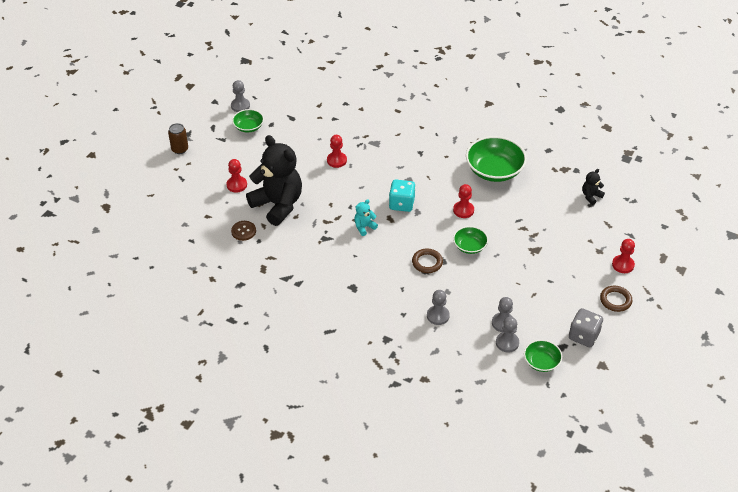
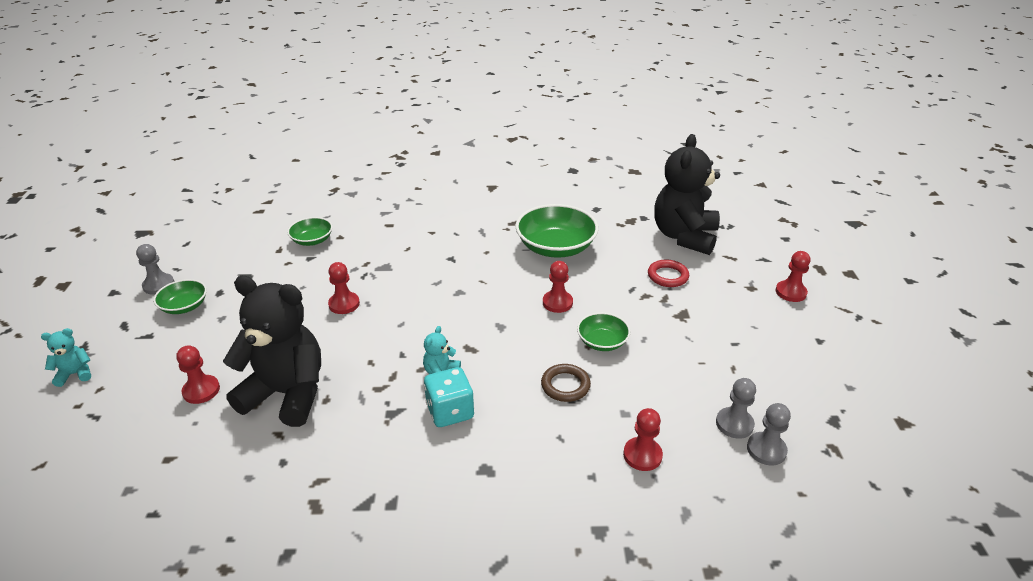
camera: 30 degrees left, 10 degrees down
(180, 149) = (75, 374): brown can -> turquoise teddy bear
(243, 231) = (247, 457): brown button -> none
(401, 204) = (472, 324): turquoise dice -> turquoise dice (450, 411)
(438, 316) = (642, 455): grey pawn -> red pawn
(541, 362) = (833, 455): green bowl -> green bowl (312, 240)
(550, 220) = (667, 276): none -> red ring
(583, 336) = (842, 394): grey dice -> none
(591, 196) = (684, 237): black teddy bear -> black teddy bear, size x2.43
(615, 300) = (827, 334): brown ring -> none

